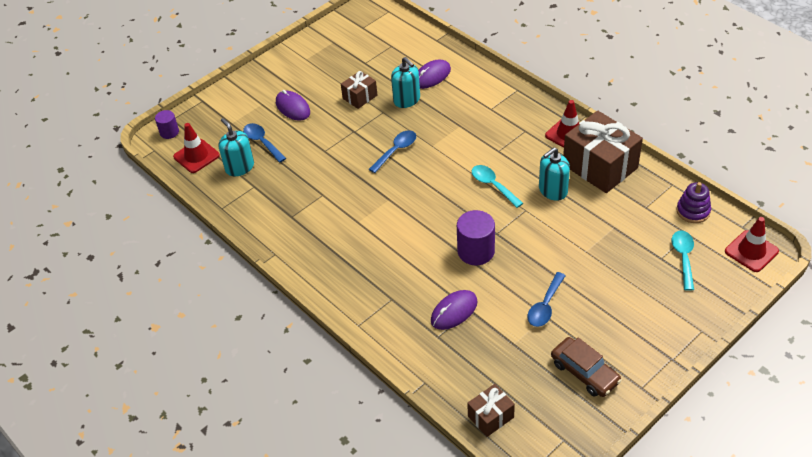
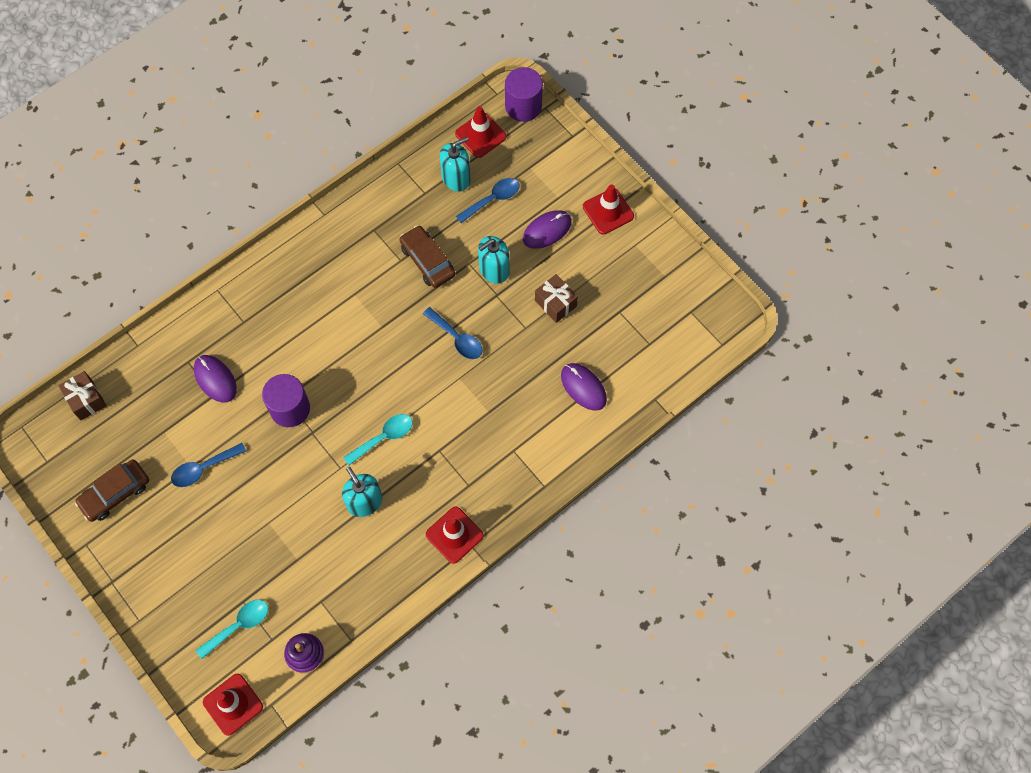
camera: 90 degrees right, 20 degrees up
(169, 132) = (523, 106): purple cylinder -> purple cylinder, size x1.69
(275, 75) = (608, 211): none -> red traffic cone
(323, 177) = (427, 261): none -> brown car
(407, 100) = (543, 355): turquoise soap dispenser -> turquoise soap dispenser (494, 269)
(545, 306) = (203, 468): blue spoon -> blue spoon turned 60 degrees counterclockwise
(600, 166) = (394, 562): brown gift -> none
(683, 257) = (239, 625): turquoise spoon -> turquoise spoon turned 45 degrees counterclockwise

